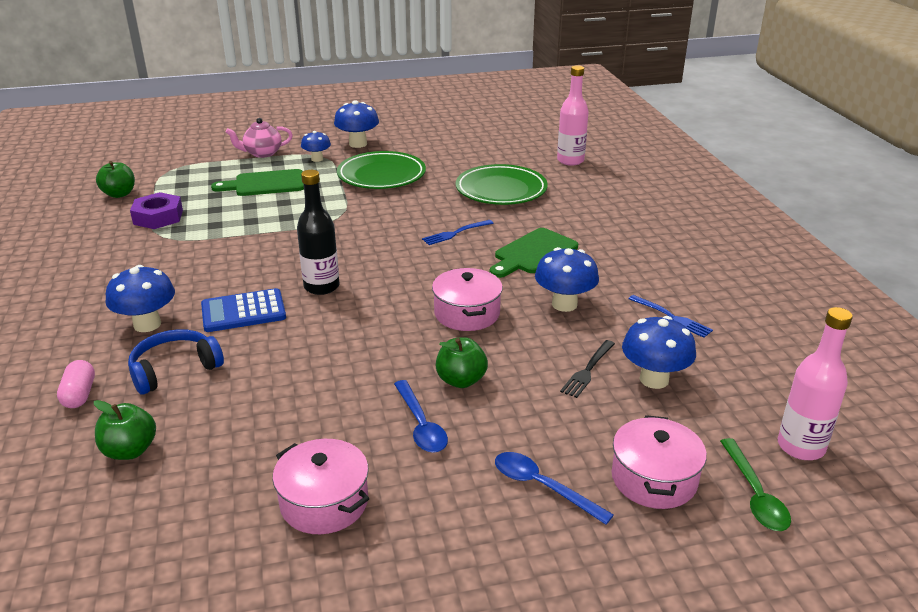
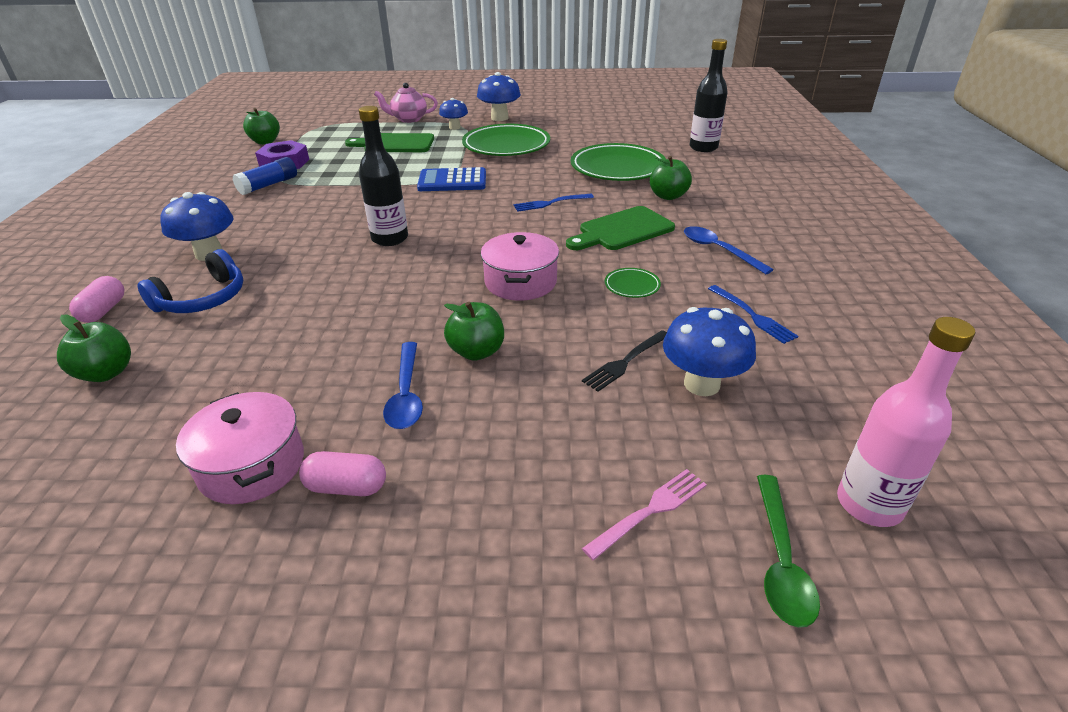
camera: 15 degrees right, 5 degrees up
(158, 244) = (269, 185): none -> blue glue stick
(174, 369) = (203, 299): blue headphones -> blue headphones turned 150 degrees clockwise
(243, 312) = (302, 253): blue calculator -> blue calculator (452, 181)
(414, 504) = (346, 487): none -> pink capsule
(542, 487) = (505, 494): blue spoon -> blue spoon (718, 250)
(559, 214) = (668, 196): none -> green apple
(564, 304) = (632, 286): blue mushroom -> green plate
(570, 160) = (703, 147): pink bottle -> black bottle
(654, 479) = (650, 511): pink pot -> pink fork

